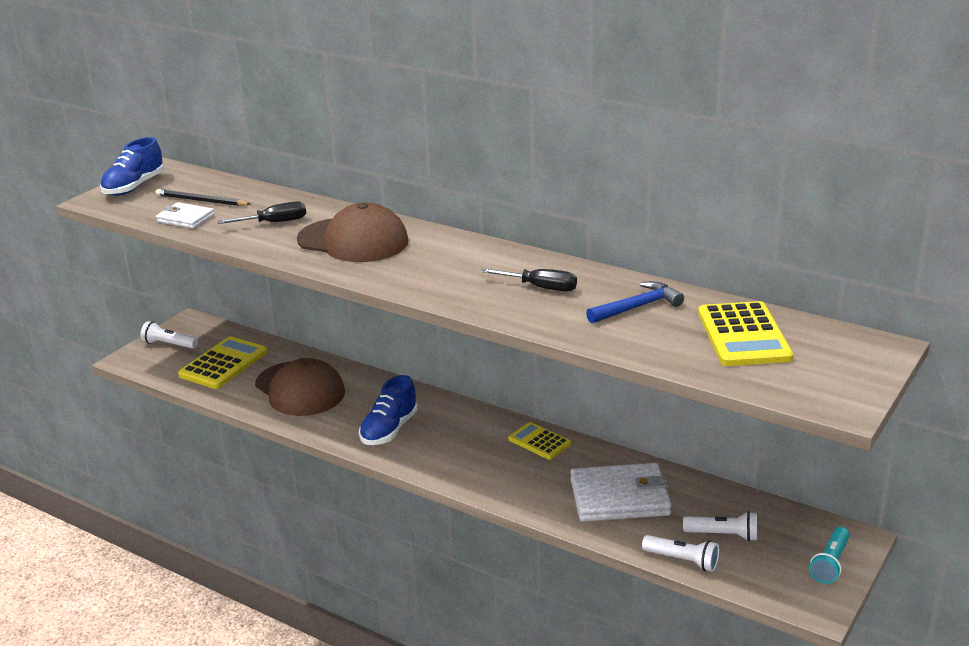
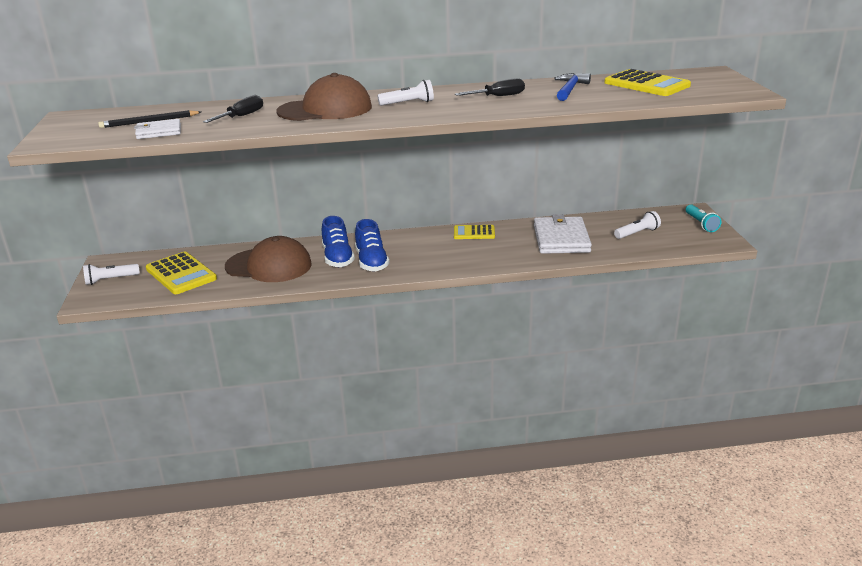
camera: 40 degrees left, 0 degrees up
(134, 187) = (64, 129): blue shoe -> blue shoe (338, 258)
(223, 364) = (181, 274): yellow calculator -> yellow calculator turned 150 degrees clockwise
(620, 497) = (561, 239): white wallet -> white wallet turned 45 degrees counterclockwise
(682, 560) = (638, 251): white flashlight -> white flashlight (408, 103)

